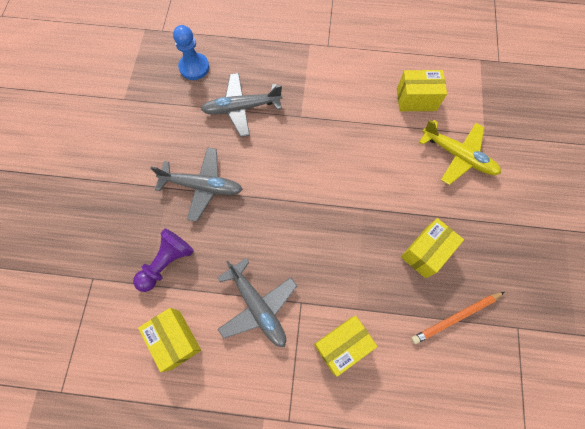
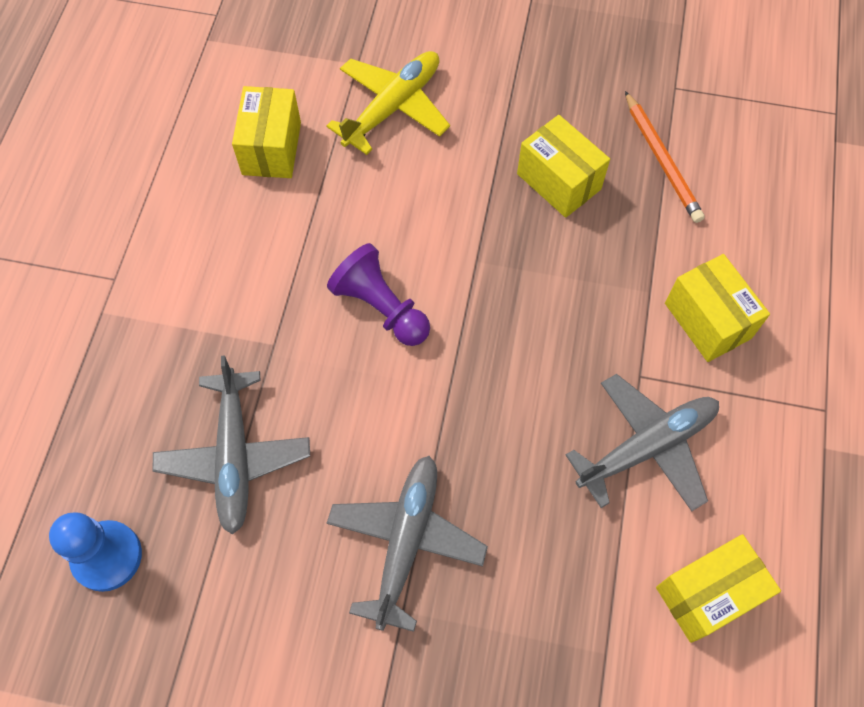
camera: 85 degrees left, 5 degrees down
(167, 262) = (563, 613): purple pawn -> purple pawn (381, 307)

